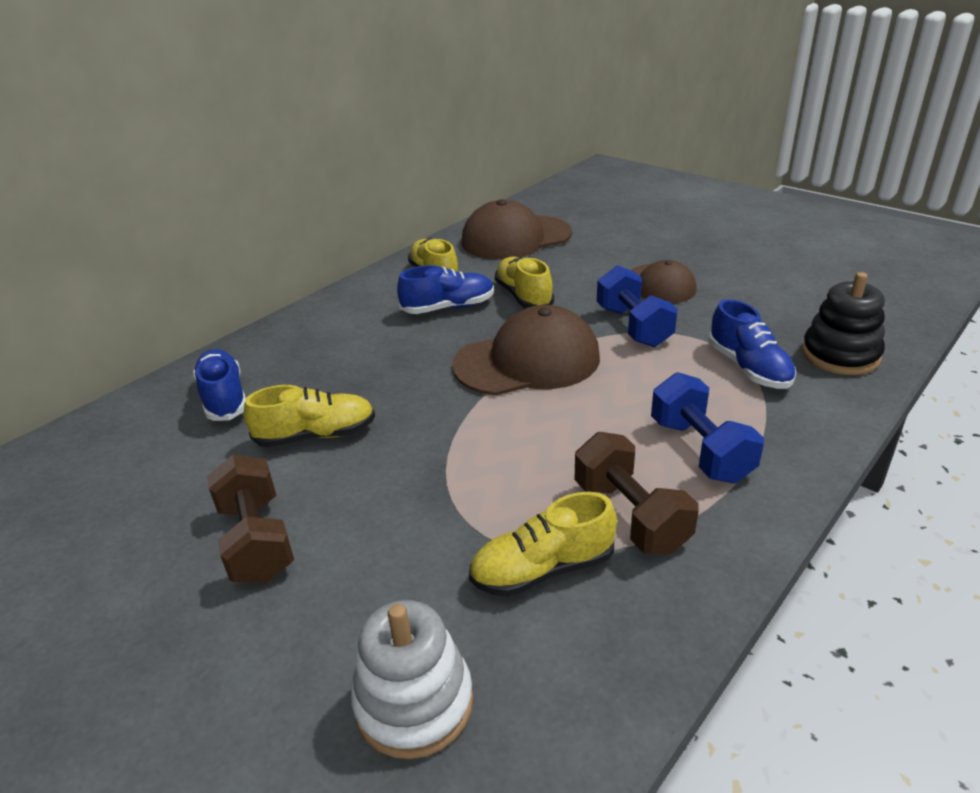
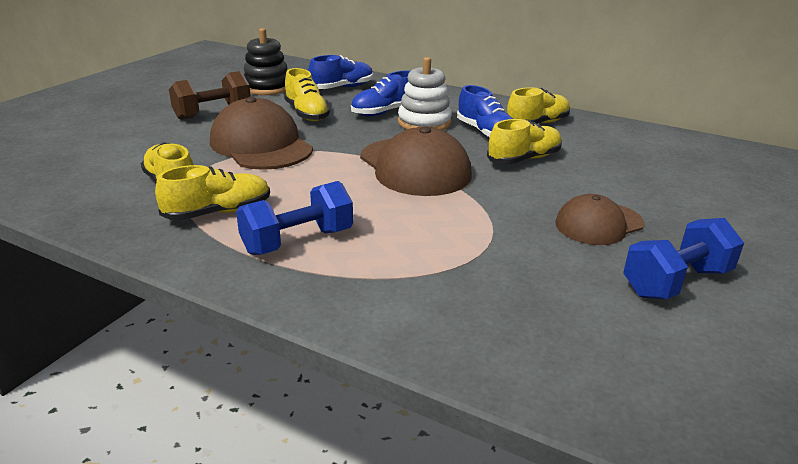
camera: 75 degrees right, 5 degrees down
(414, 702) = (86, 160): white stacking toy -> white stacking toy (424, 123)
(515, 238) = (643, 148): brown cap -> brown cap (261, 145)
(630, 515) = (218, 212): brown dumbbell -> yellow shoe
(633, 326) = (496, 210): blue dumbbell -> blue dumbbell (676, 282)
(748, 368) = (441, 271): blue shoe -> blue shoe (385, 112)
(840, 355) = (494, 338): black stacking toy -> black stacking toy (267, 87)

